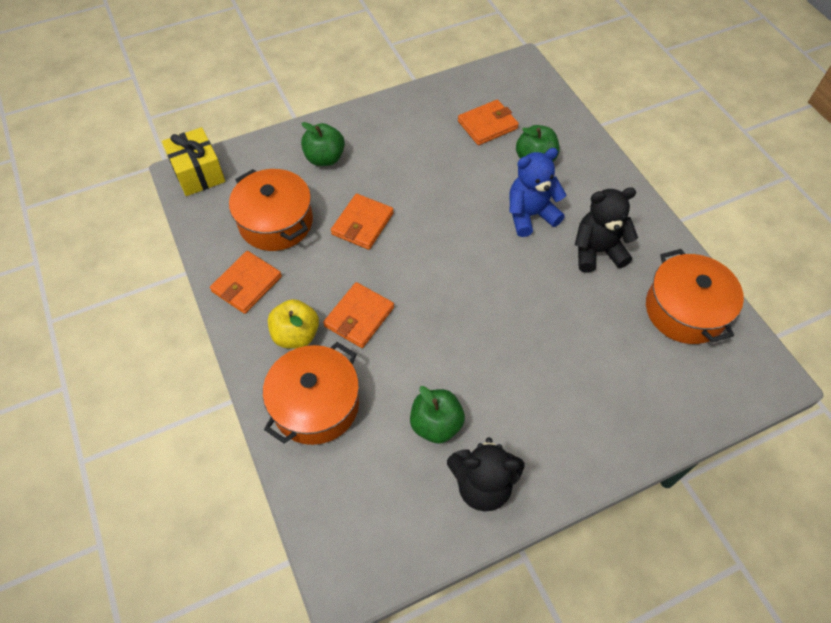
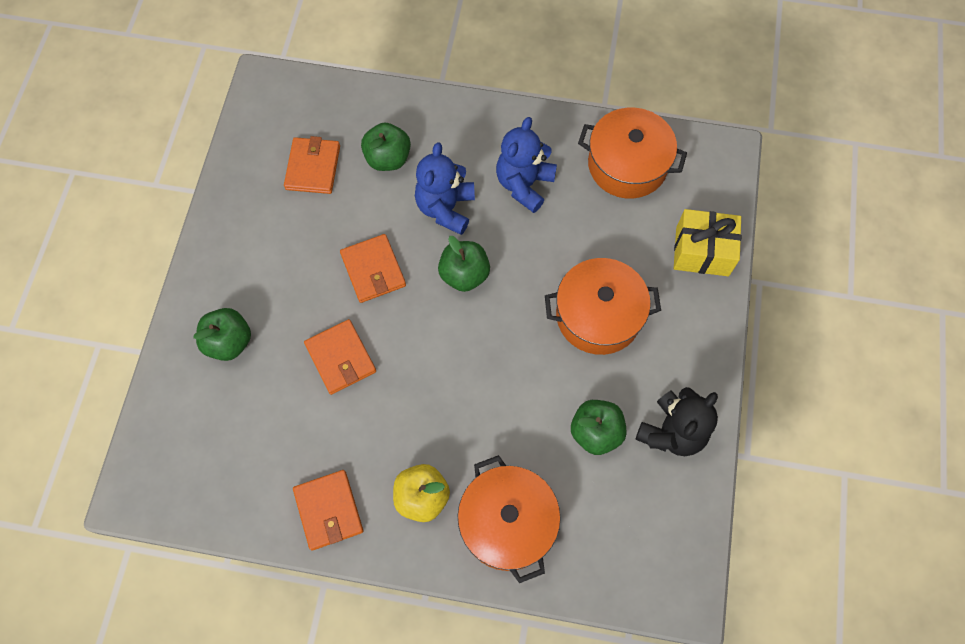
camera: 55 degrees left, 10 degrees up
(198, 173) = (142, 481): yellow gift -> yellow gift (702, 251)
(276, 222) = (273, 438): orange pot -> orange pot (598, 315)
(359, 317) = (444, 428): orange wallet -> orange wallet (373, 270)
(489, 257) = (464, 275): none -> green apple
(597, 251) = (524, 184): black teddy bear -> blue teddy bear

